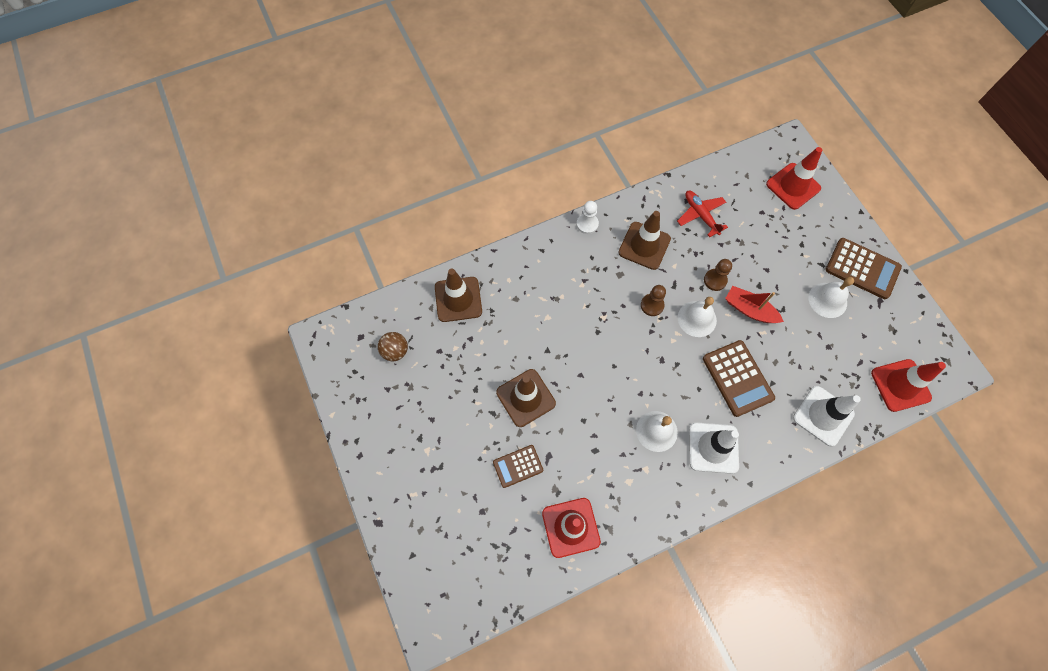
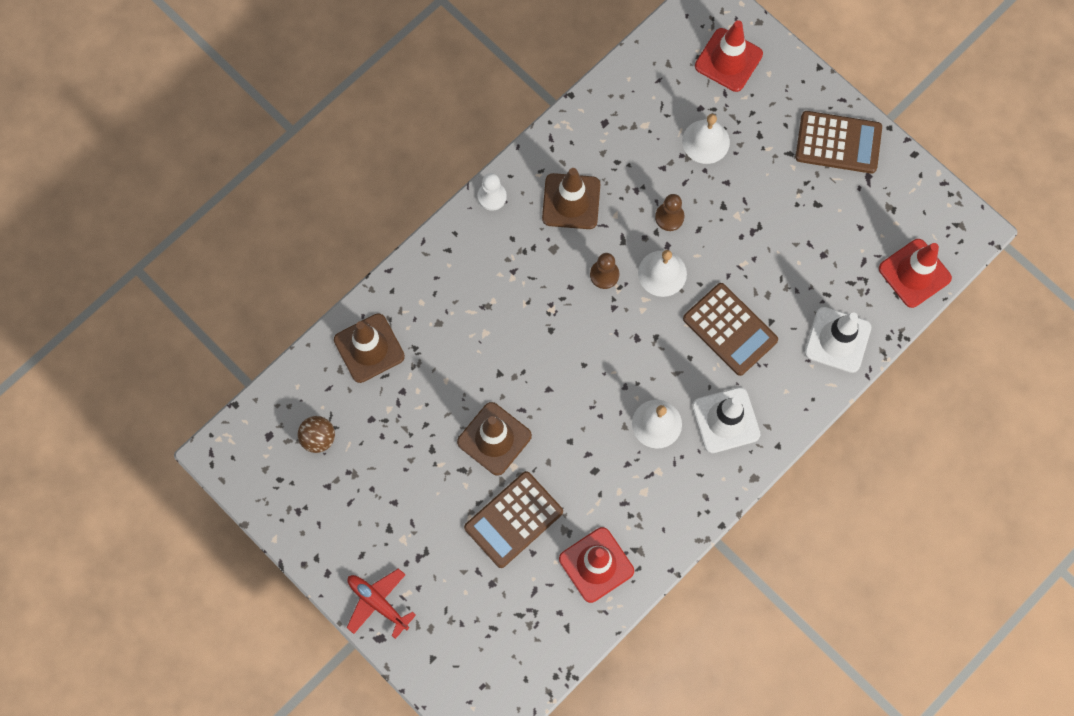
camera: 20 degrees left, 5 degrees up
(518, 466) = (513, 520): brown calculator -> brown calculator, size x1.63
(700, 215) = (627, 137): red plane -> red plane (378, 602)
(749, 309) = (720, 240): red boat -> none
(827, 300) = (807, 197): white bell -> white bell (705, 141)

